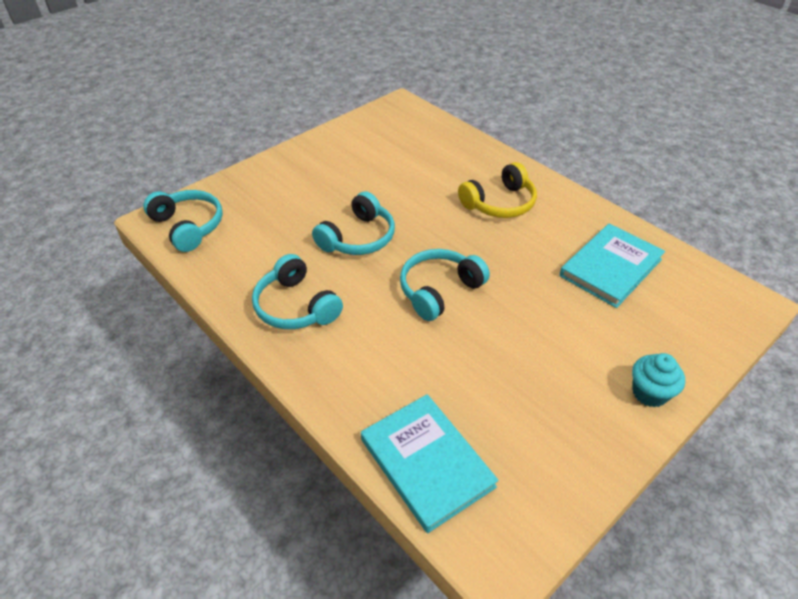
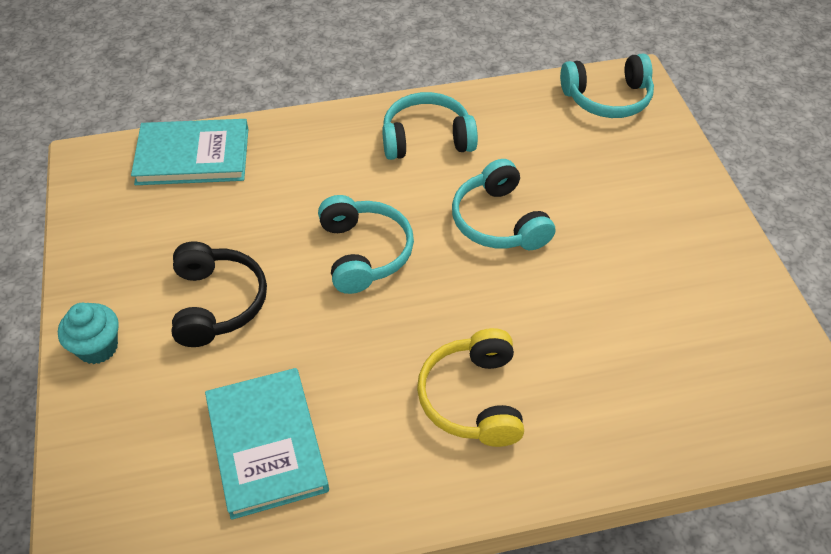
camera: 120 degrees right, 5 degrees up
(550, 346) = (217, 303): none -> black headphones

